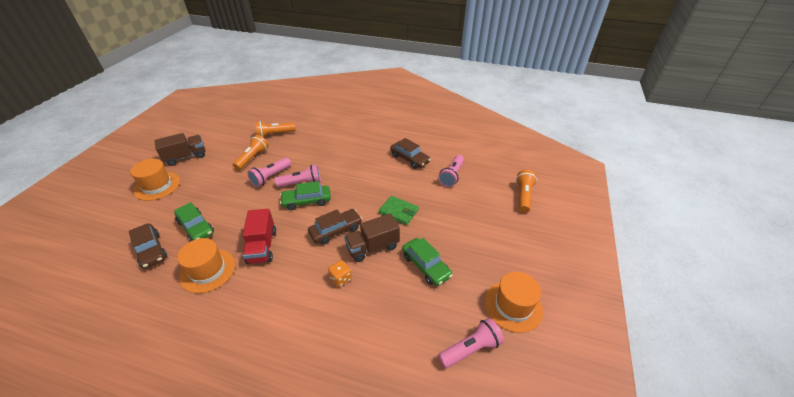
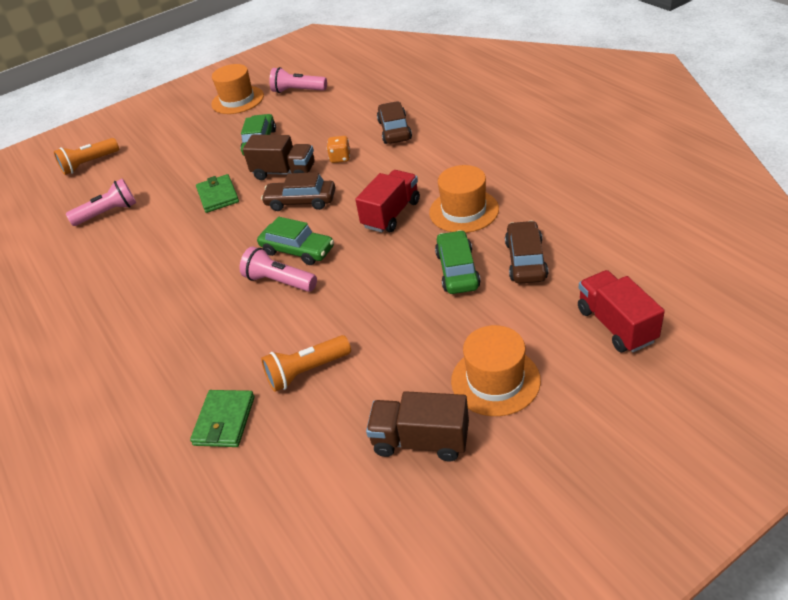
camera: 135 degrees left, 0 degrees up
(89, 233) = (616, 325): none -> red truck
(271, 177) = (310, 313): pink flashlight -> none
(274, 134) = (224, 421): orange flashlight -> green wallet
(409, 159) = (111, 258): brown car -> brown car (394, 130)

